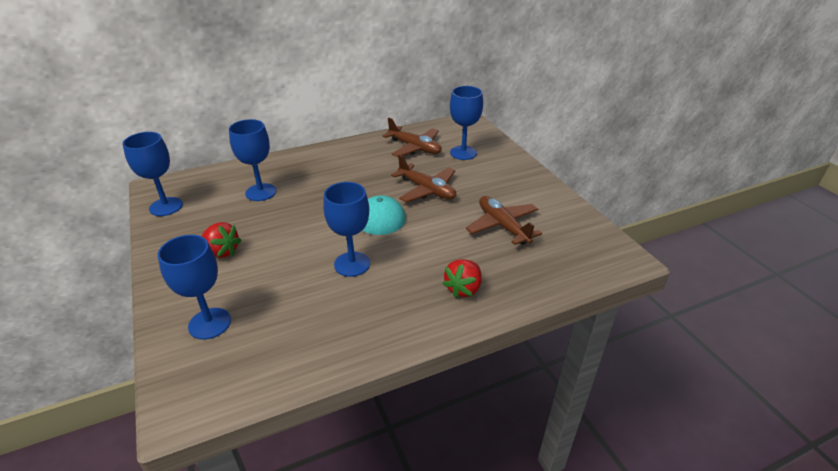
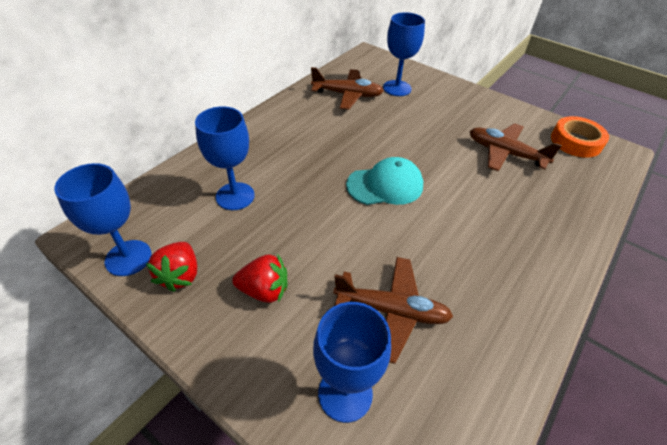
camera: 30 degrees left, 10 degrees up
(352, 264) = (419, 246): blue goblet -> none
(427, 190) = (404, 137): brown plane -> brown plane (391, 311)
(463, 289) = (541, 231): red strawberry -> red strawberry (180, 275)
(587, 237) = (576, 142): none -> orange tape

